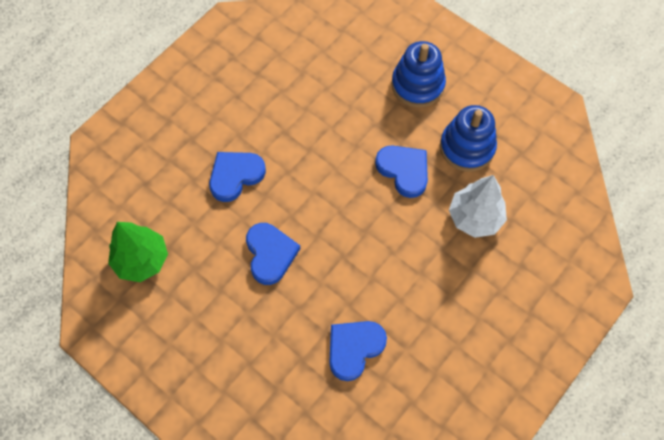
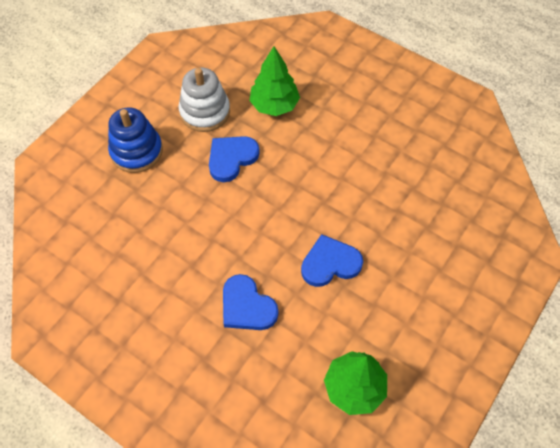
camera: 95 degrees left, 5 degrees down
(354, 348) = (408, 187): blue heart -> none
(467, 147) = (205, 112): blue stacking toy -> white stacking toy
(475, 217) = (274, 105): white tree -> green tree

